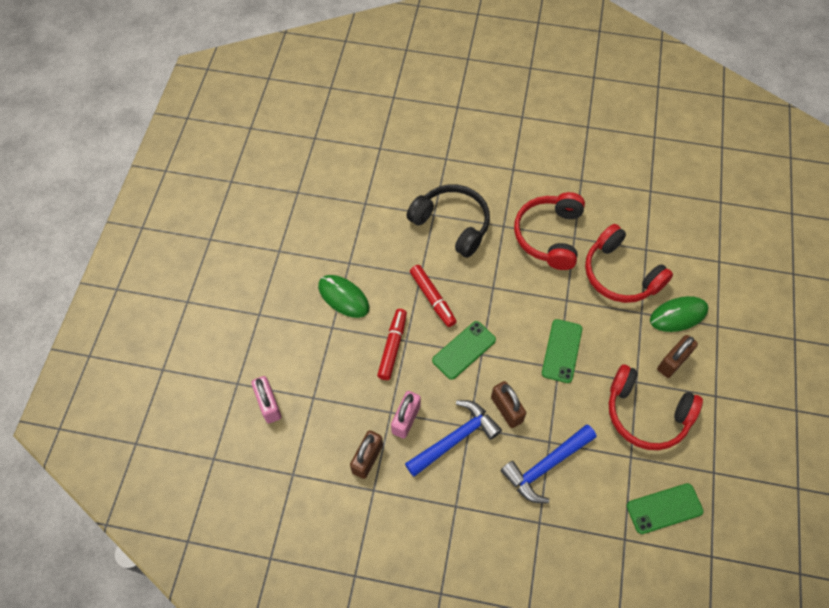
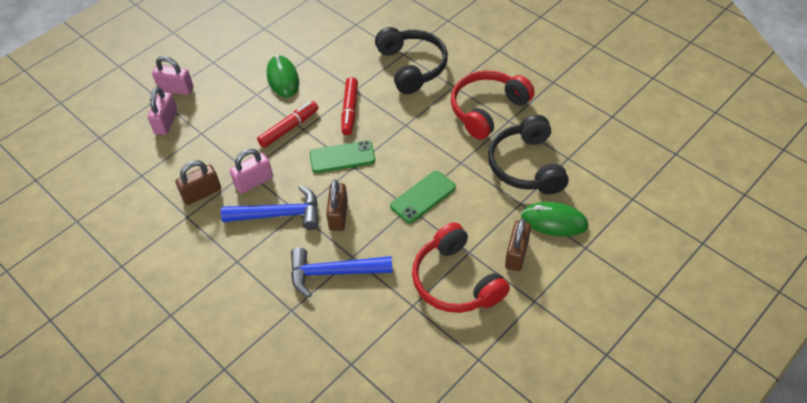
camera: 35 degrees right, 10 degrees down
(247, 363) = (176, 89): none -> pink padlock
(620, 274) = (526, 165): red headphones -> black headphones
(664, 508) = (407, 361): green phone -> none
(673, 362) = (516, 254): brown padlock -> brown padlock turned 60 degrees counterclockwise

